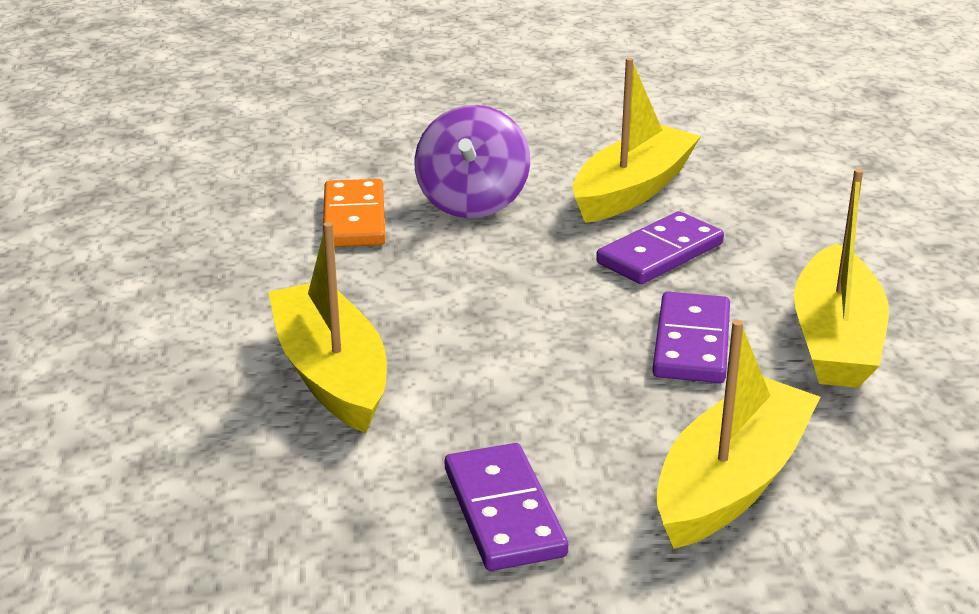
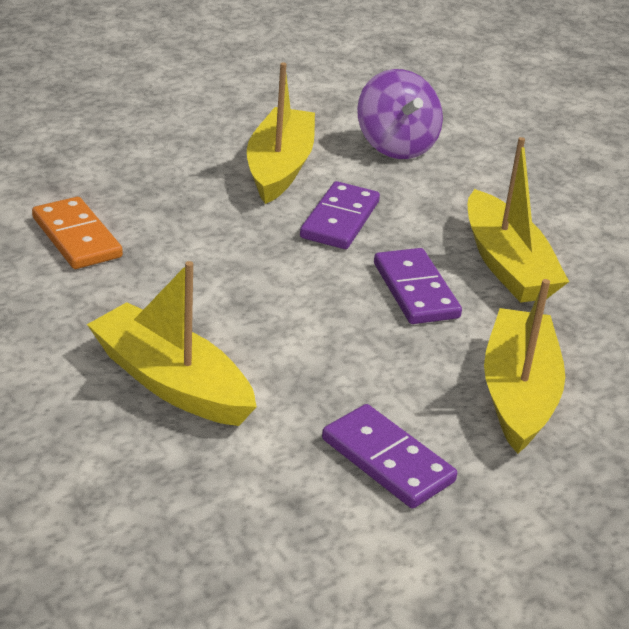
camera: 30 degrees left, 5 degrees up
(472, 202) = (163, 202): purple spinning top -> purple spinning top (396, 146)

